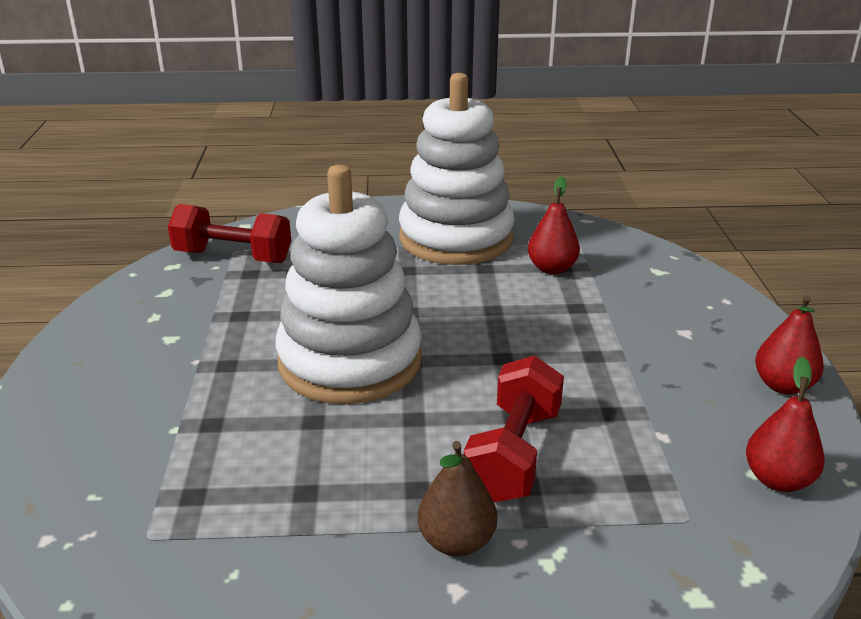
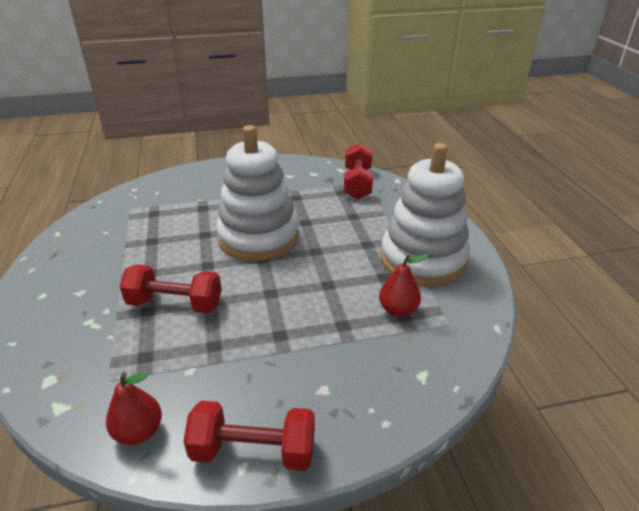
camera: 80 degrees right, 5 degrees up
(456, 541) = (110, 289): brown pear -> none
(783, 385) = (253, 451): red pear -> red dumbbell

